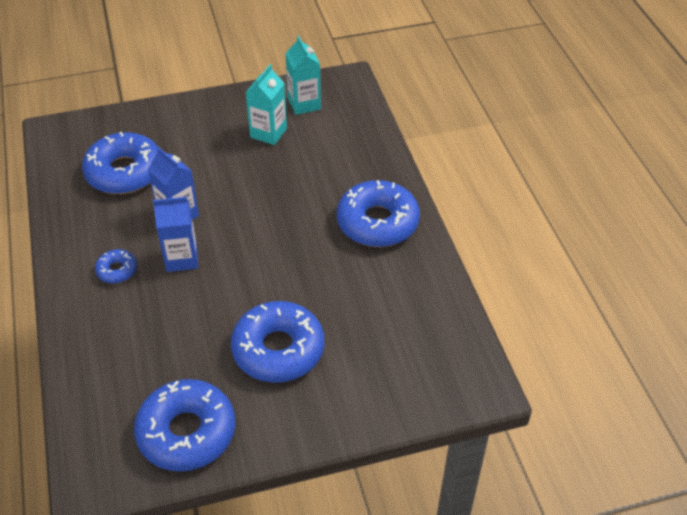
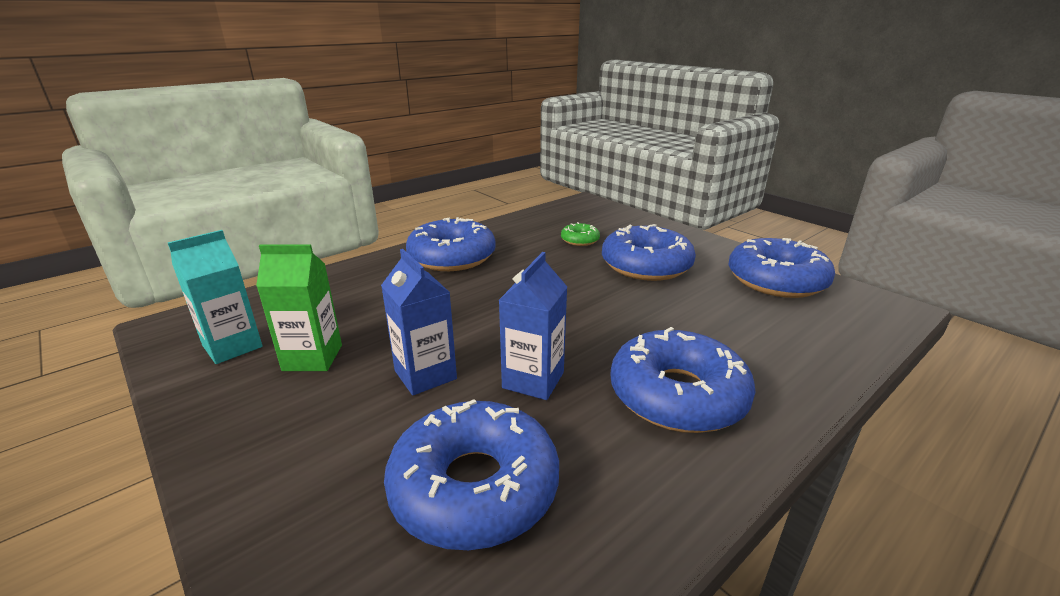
camera: 115 degrees left, 20 degrees down
(117, 270) = (677, 395): blue donut -> blue donut, size x2.10
(181, 258) = (603, 350): blue carton -> blue carton (425, 375)
(268, 133) = (312, 358): turquoise carton -> green carton
(364, 327) = (580, 240): none -> green donut

